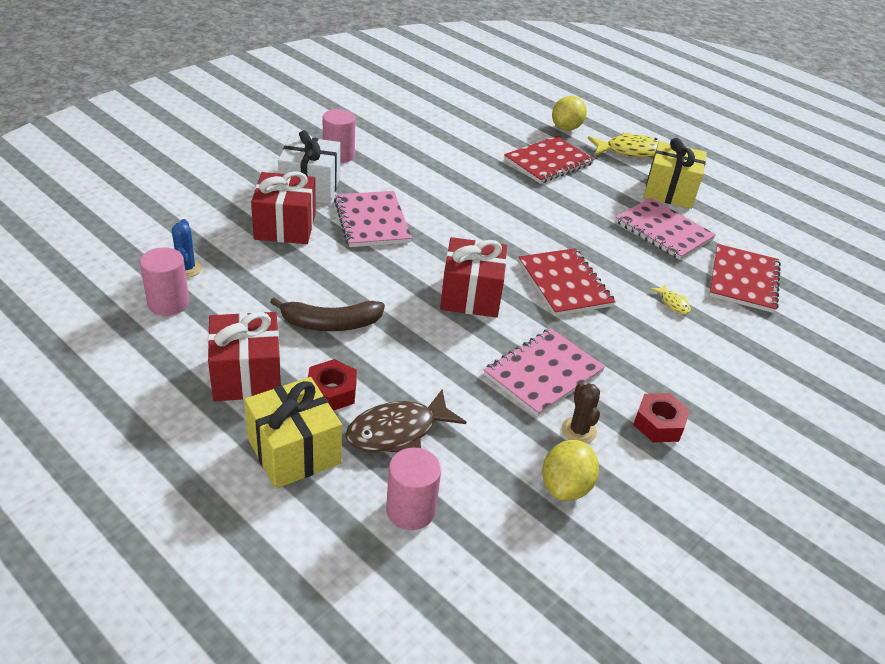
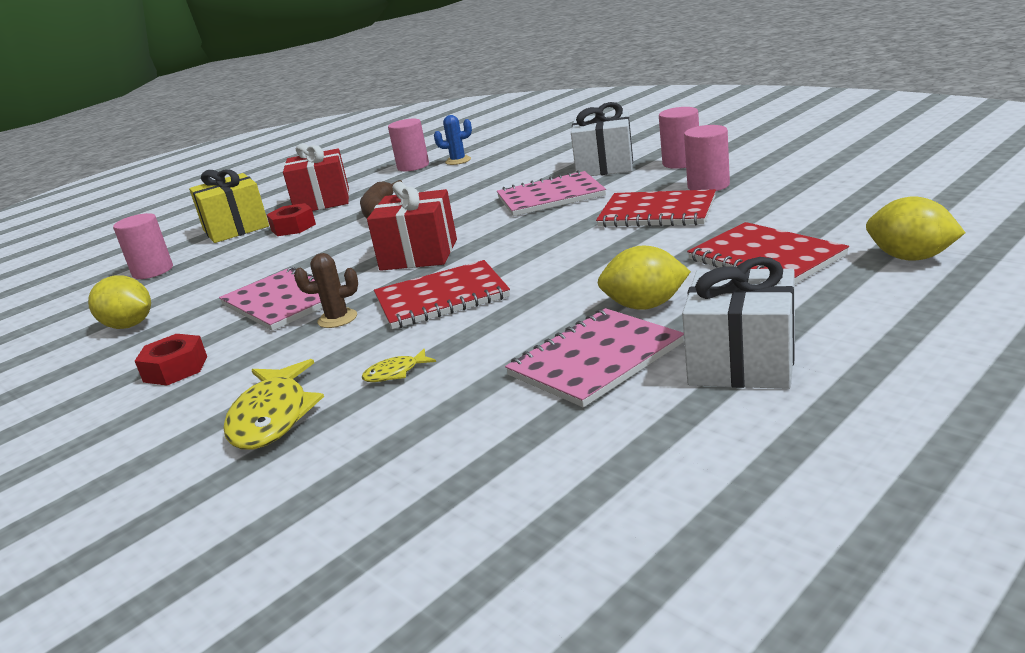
camera: 100 degrees right, 15 degrees down
(285, 226) = (529, 172): red gift -> none
(397, 431) = (237, 255): brown fish -> none
(406, 155) = (708, 186): none -> pink cylinder
(579, 430) = (193, 326): brown cactus -> brown cactus (337, 319)
(601, 207) = (645, 306): none -> yellow lemon
(630, 151) = (878, 317): yellow fish -> yellow fish (272, 417)
(669, 191) = (742, 362): yellow gift -> white gift
(743, 280) = (457, 440): red notebook -> red notebook (657, 212)

